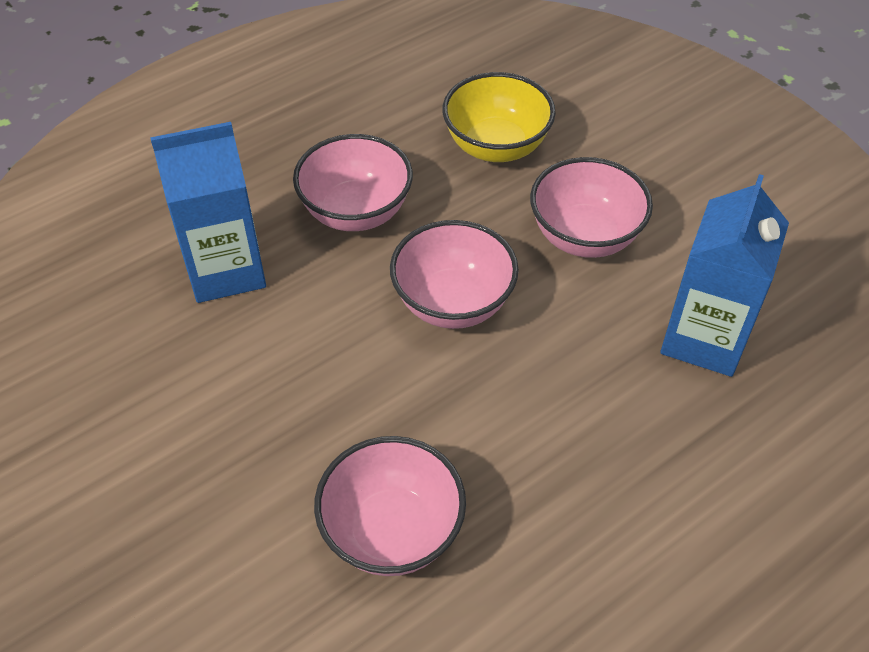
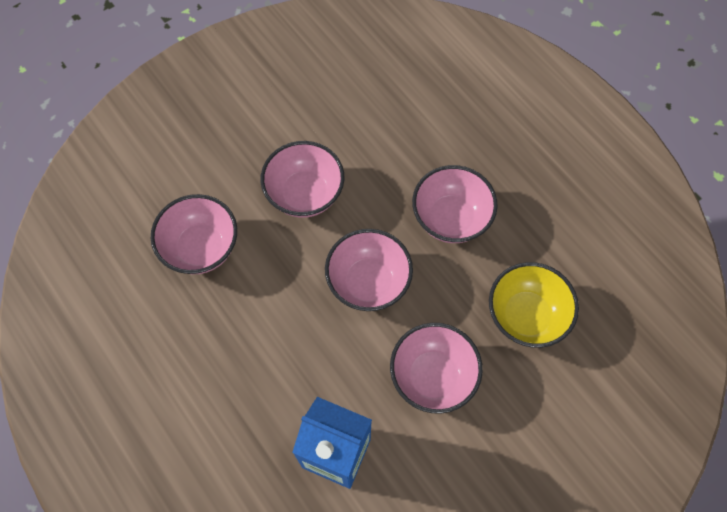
camera: 90 degrees right, 15 degrees up
(226, 270) = (395, 143): blue carton -> none
(301, 383) = (305, 194): none -> pink bowl

